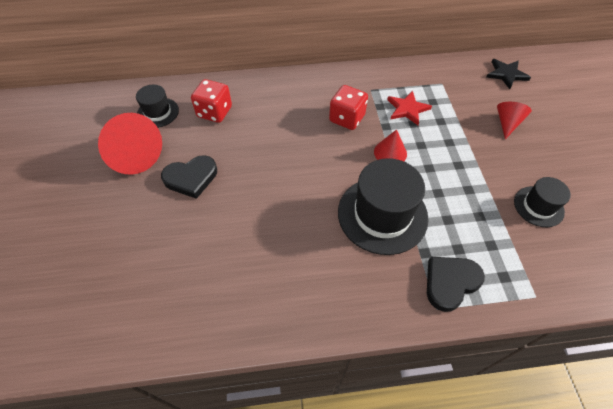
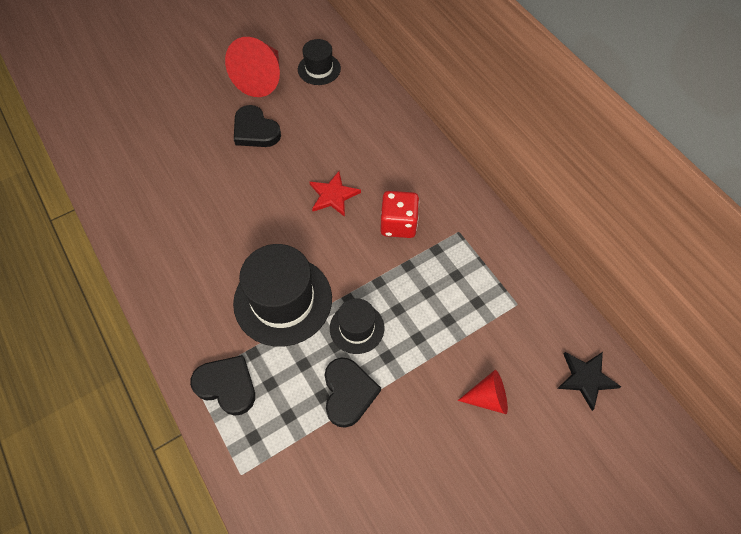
camera: 65 degrees right, 5 degrees up
(214, 112) = (343, 110): red dice -> none
(390, 152) = (370, 282): red cone -> none
(407, 109) = (448, 279): red star -> red star (333, 195)
(482, 198) = (348, 393): none -> black heart
(538, 206) = (365, 459): black hat -> black hat (357, 328)

